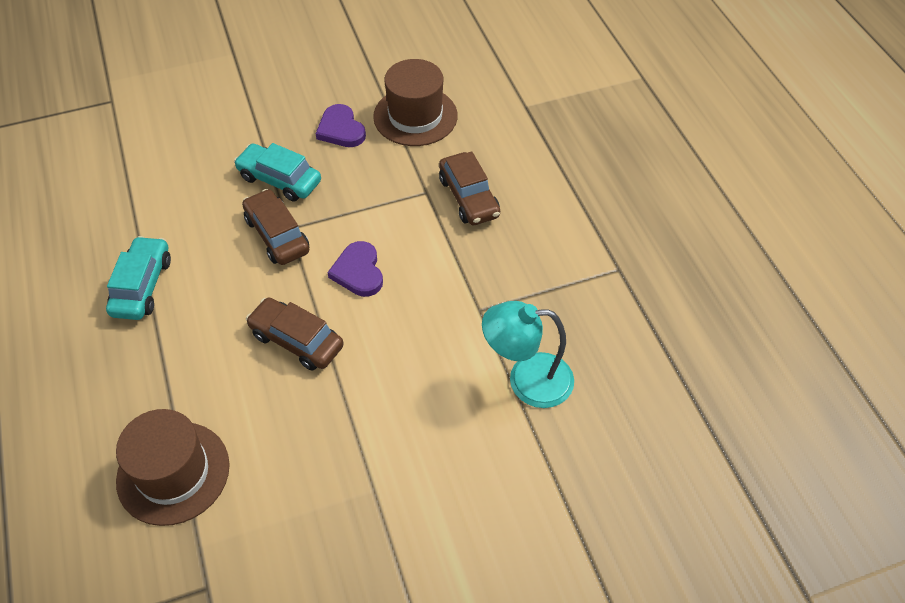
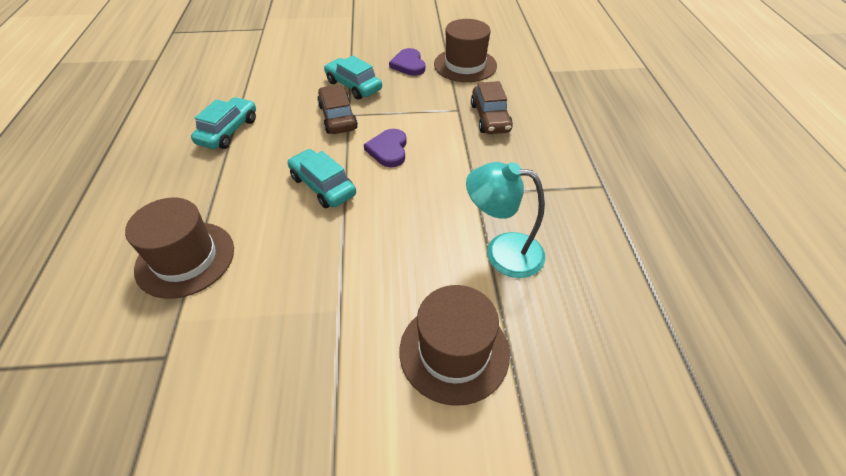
camera: 15 degrees right, 5 degrees down
(297, 340) = (323, 186): brown car -> turquoise car
(505, 504) = (454, 351): none -> brown hat

